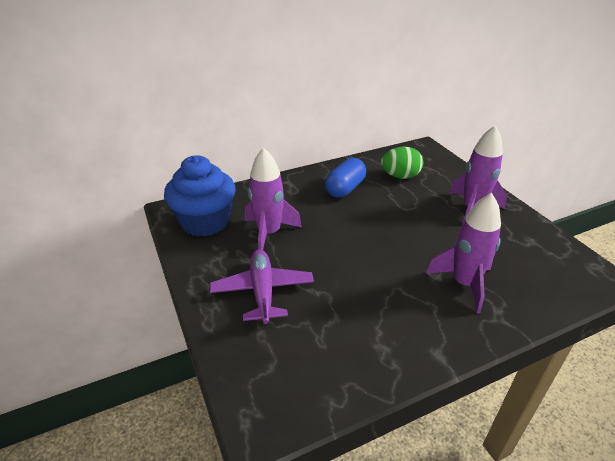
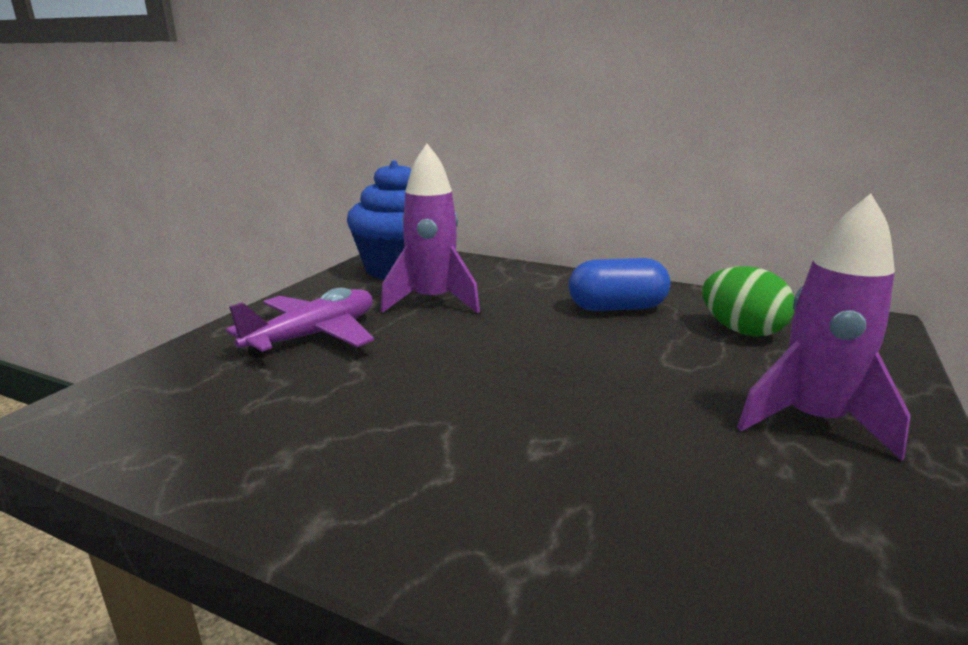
camera: 50 degrees right, 15 degrees down
(464, 284) = (559, 488): purple rocket -> none

